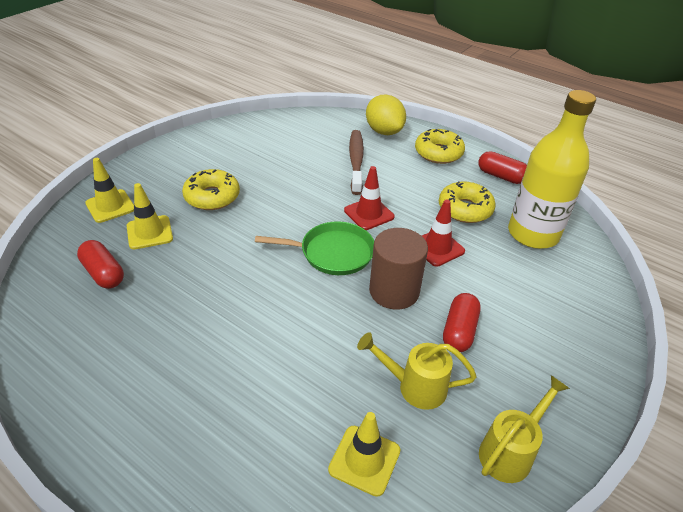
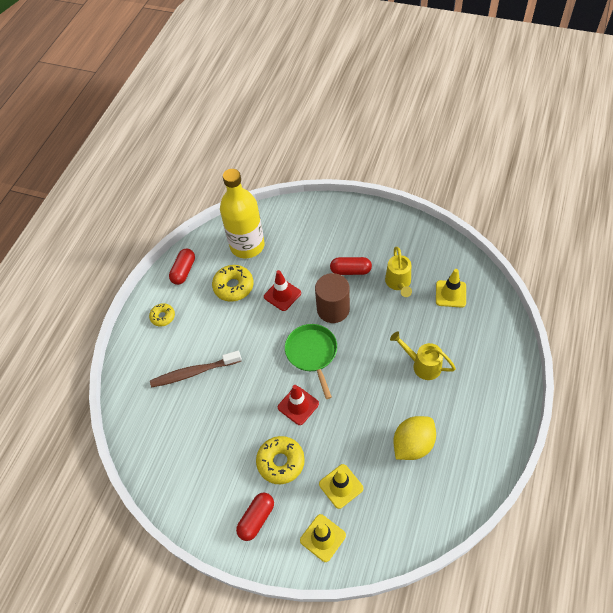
camera: 100 degrees left, 15 degrees up
(103, 273) = (395, 492): red capsule -> red capsule (256, 519)
(369, 213) = (261, 344): red traffic cone -> red traffic cone (298, 405)
(384, 131) = (139, 364): yellow lemon -> yellow lemon (413, 444)
(438, 153) = (163, 317): yellow donut -> yellow donut, size x0.60
(510, 451) = (416, 239): yellow watering can -> yellow watering can (422, 365)

